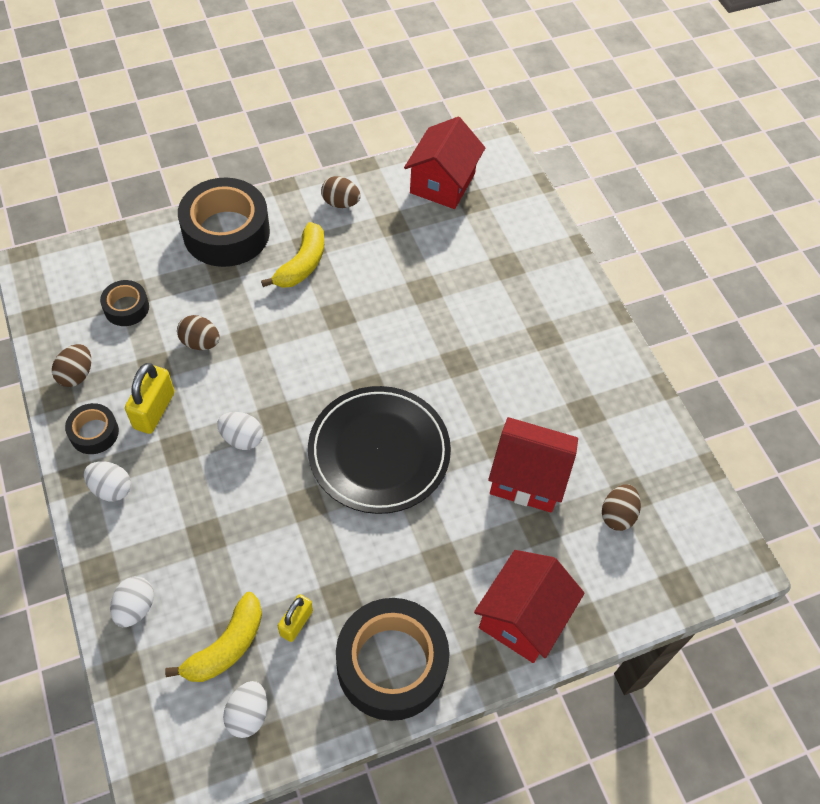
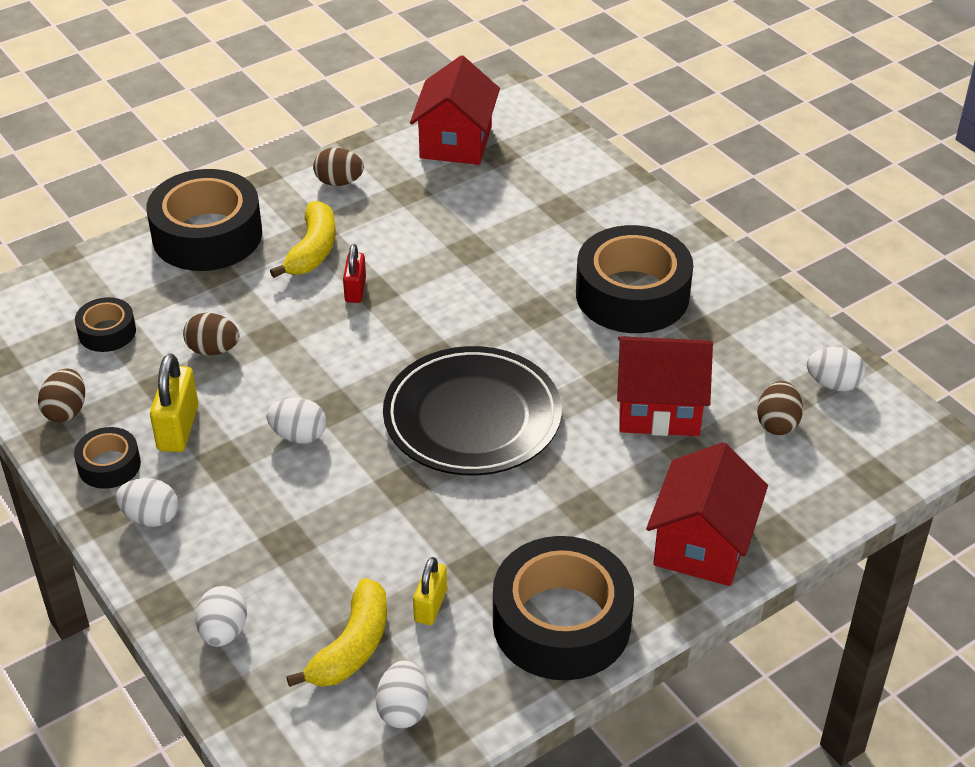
camera: 10 degrees left, 15 degrees down
(324, 309) = (355, 290): none -> red padlock
(538, 362) = (632, 294): none -> black tape
(674, 487) = (833, 384): none -> white egg

